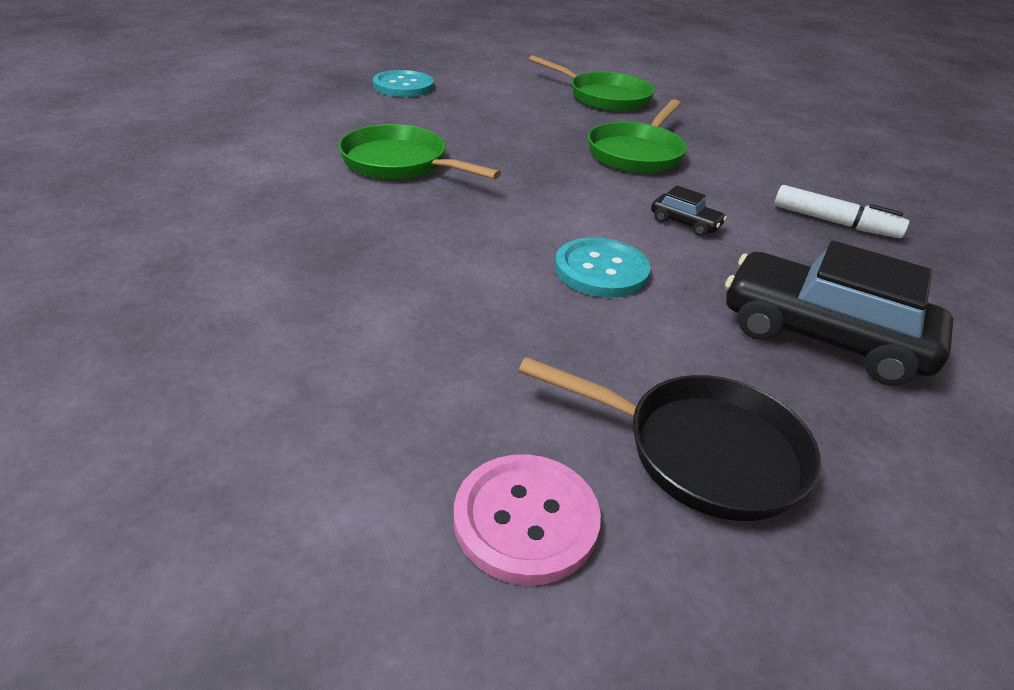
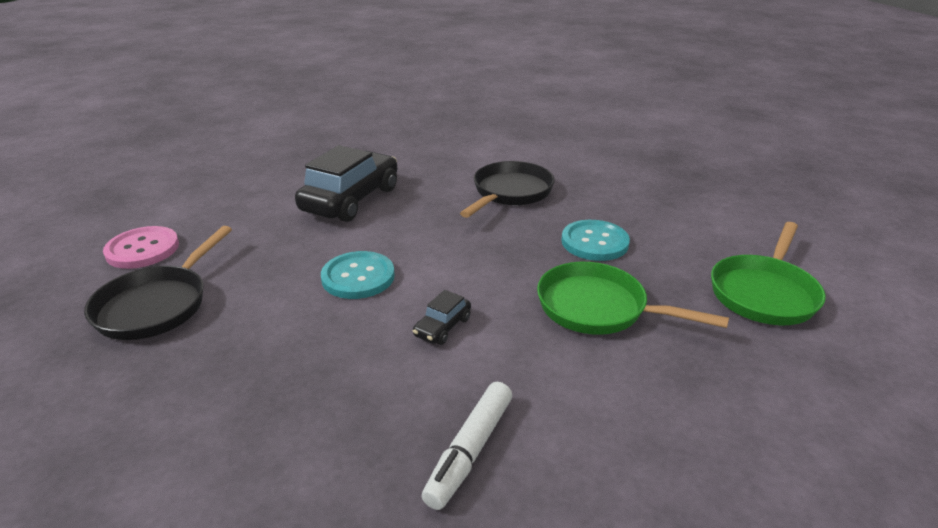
camera: 90 degrees right, 5 degrees down
(400, 163) = (510, 193): green pan -> black pan
(403, 86) = (677, 181): turquoise button -> turquoise button (594, 242)
(822, 337) = (250, 385): black car -> black car (351, 199)

